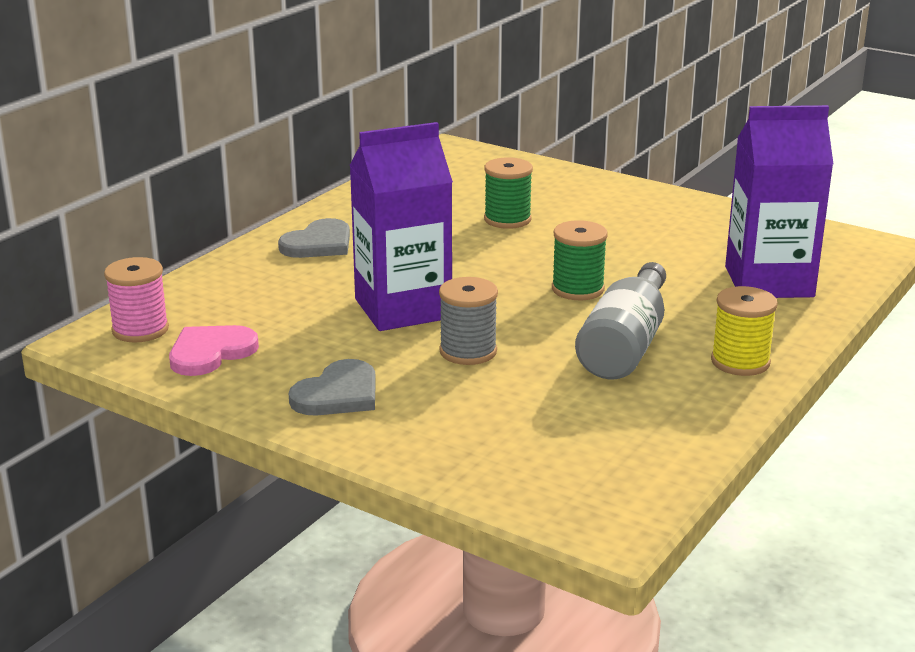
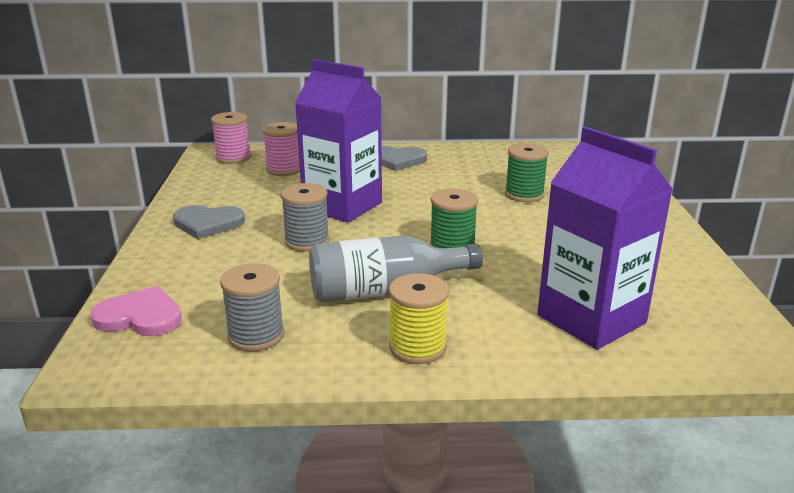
camera: 55 degrees right, 0 degrees up
(210, 352) = (225, 179): pink heart -> pink heart (140, 316)
(239, 310) = (284, 169): none -> pink spool
(641, 428) = (256, 335): none -> grey spool

